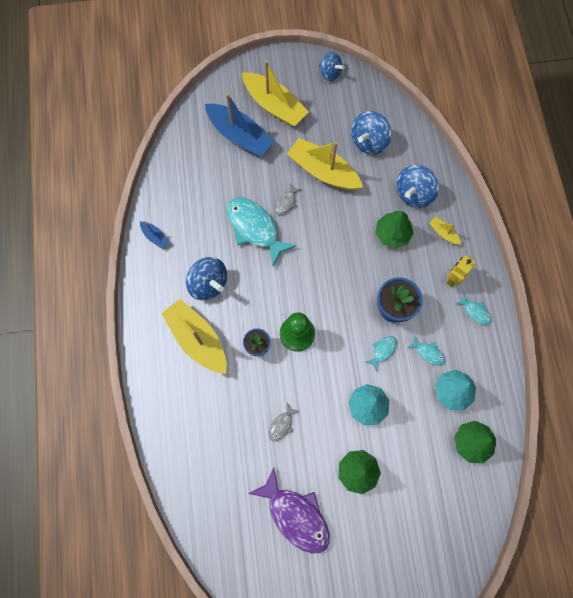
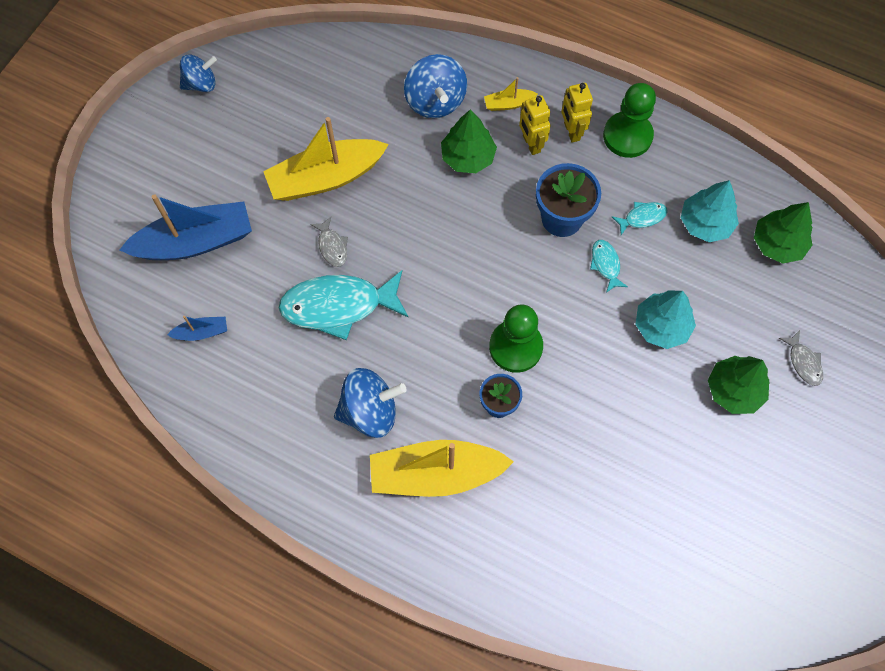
camera: 55 degrees left, 5 degrees down
(155, 237) = (251, 438): blue boat -> blue boat (202, 332)
(274, 106) = (189, 174): yellow boat -> none
(282, 425) = (619, 441): grey fish -> grey fish (803, 362)
(295, 515) = (743, 498): purple fish -> none
(369, 142) = (329, 103): blue spinning top -> none
(427, 262) = (531, 144): none -> yellow robot
(475, 311) = (627, 136): turquoise fish -> green pawn

